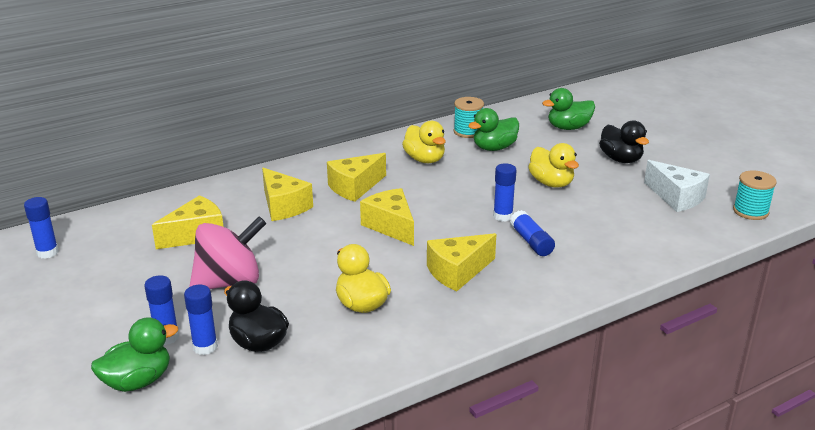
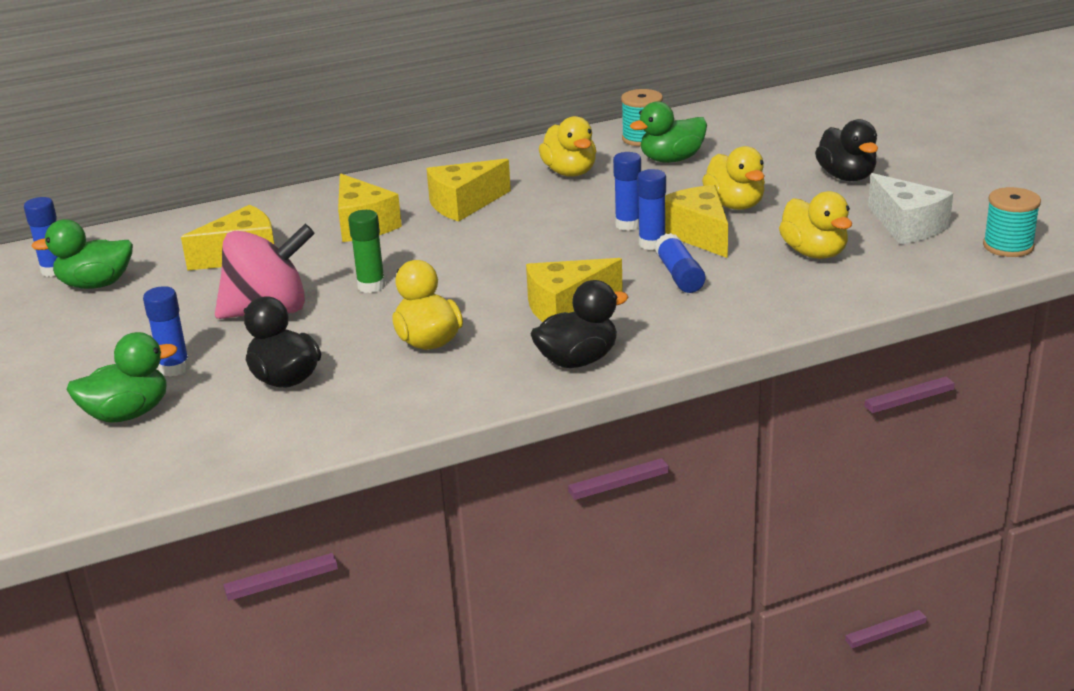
camera: 10 degrees right, 0 degrees up
(205, 347) = (218, 381): blue glue stick -> blue glue stick (628, 225)
(304, 258) = (371, 286): none -> green glue stick
(391, 226) = (496, 252): yellow cheese -> yellow cheese (698, 235)
(480, 316) = (577, 360): none -> black duck
(568, 128) = (787, 135): green duck -> green duck (96, 284)
(620, 220) = (814, 253): none -> yellow duck

